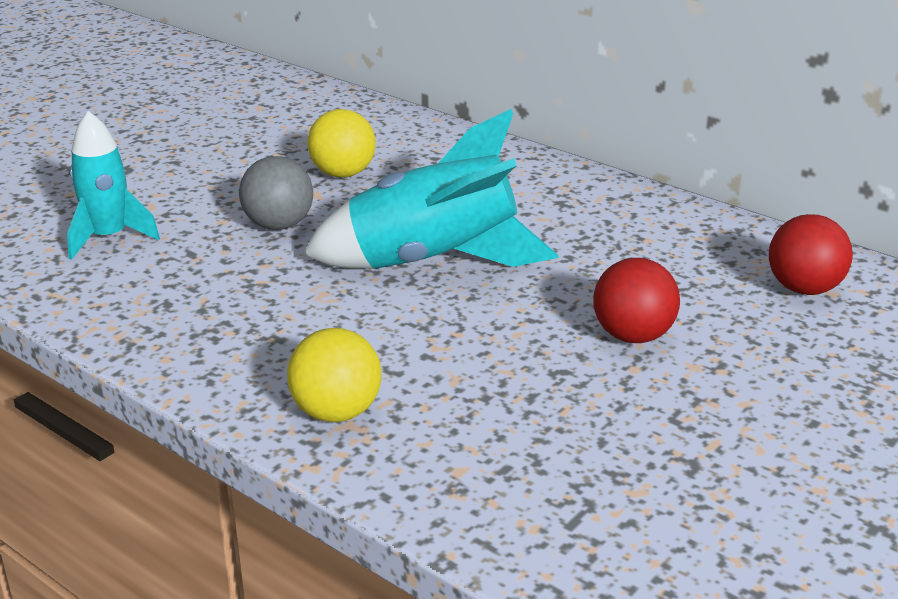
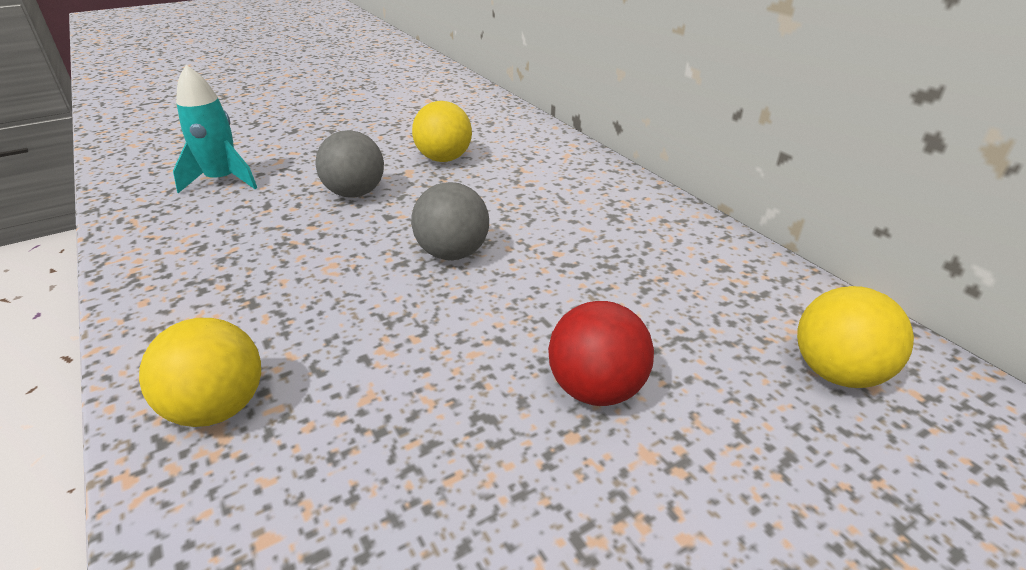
camera: 20 degrees right, 5 degrees up
(433, 262) = (452, 253): turquoise rocket -> grey ball
(804, 289) = (836, 372): red ball -> yellow ball

